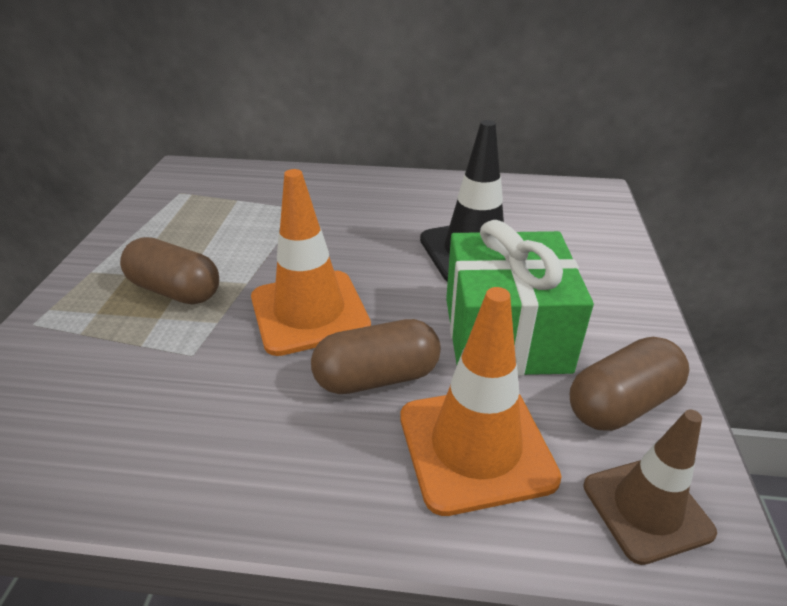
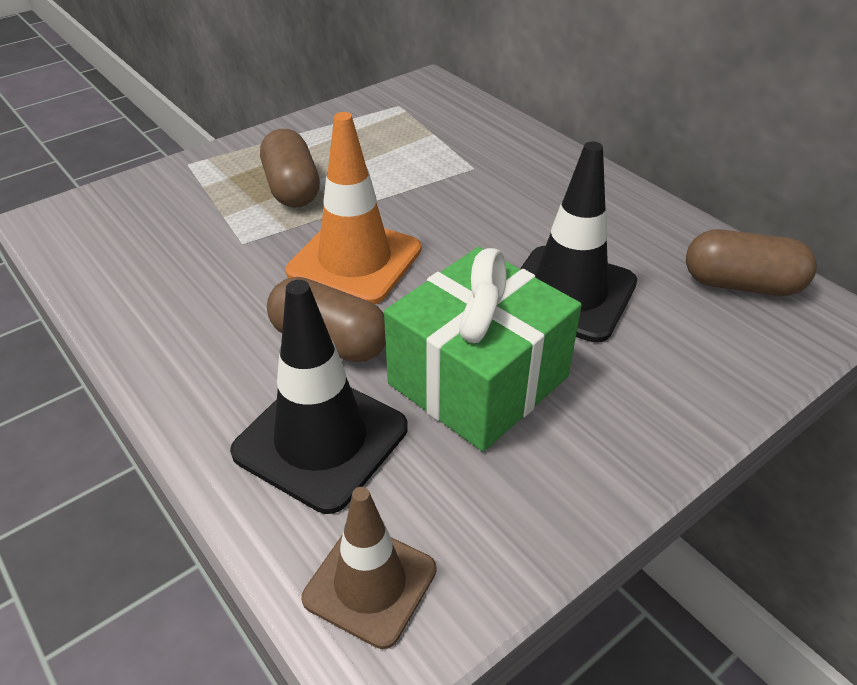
camera: 45 degrees right, 5 degrees up
(476, 447) = (321, 440): orange traffic cone -> black traffic cone
(621, 403) = (484, 505): brown capsule -> brown capsule (741, 284)

